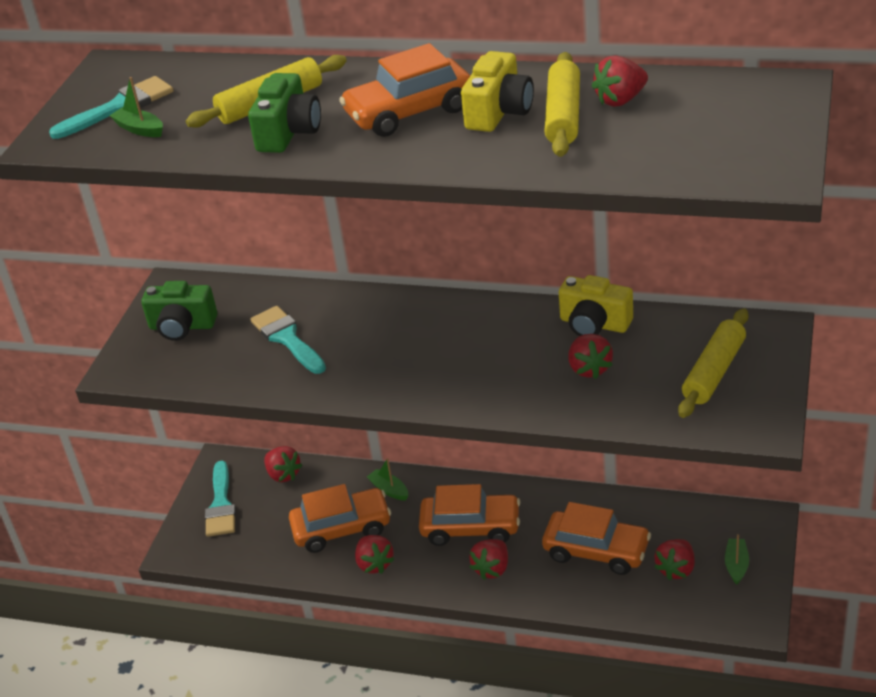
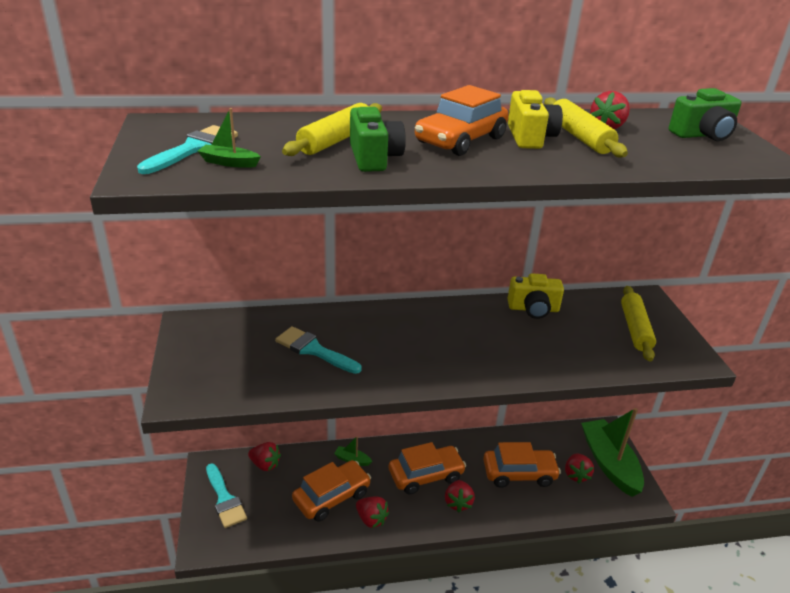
camera: 30 degrees left, 5 degrees down
(182, 326) = (216, 353): green camera -> green camera (702, 135)
(589, 369) = (555, 339): red strawberry -> none
(736, 565) = (609, 464): green boat -> green boat, size x2.45

